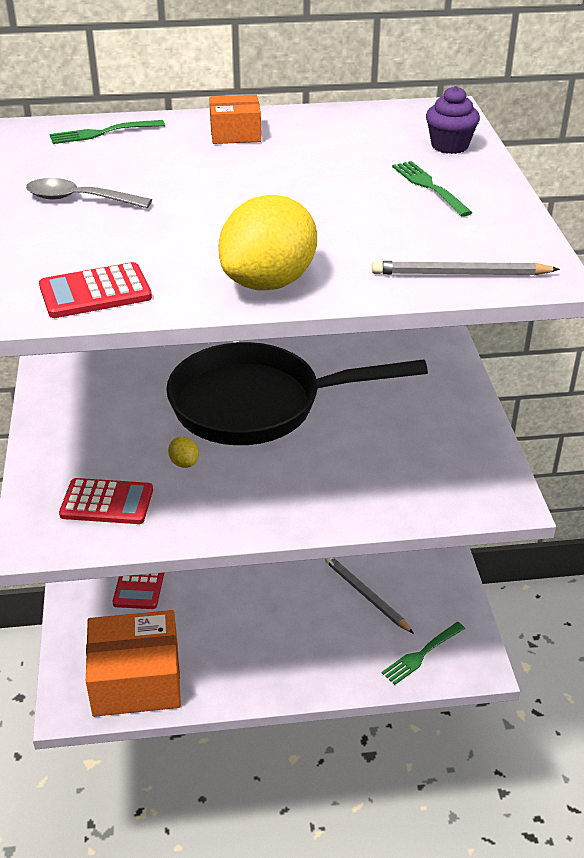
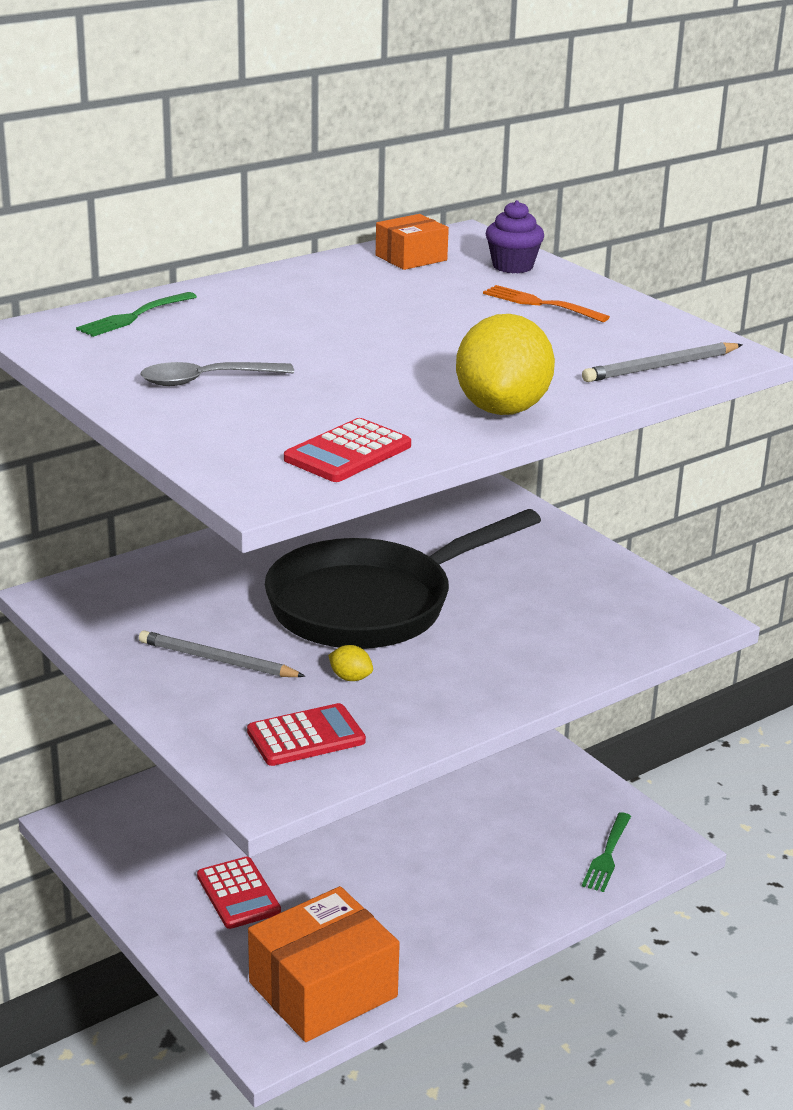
camera: 30 degrees left, 10 degrees down
(235, 134) = (283, 292): orange box -> orange box (411, 258)
(366, 595) = (505, 821): grey pencil -> grey pencil (217, 660)
(430, 187) = (541, 304): green fork -> orange fork

